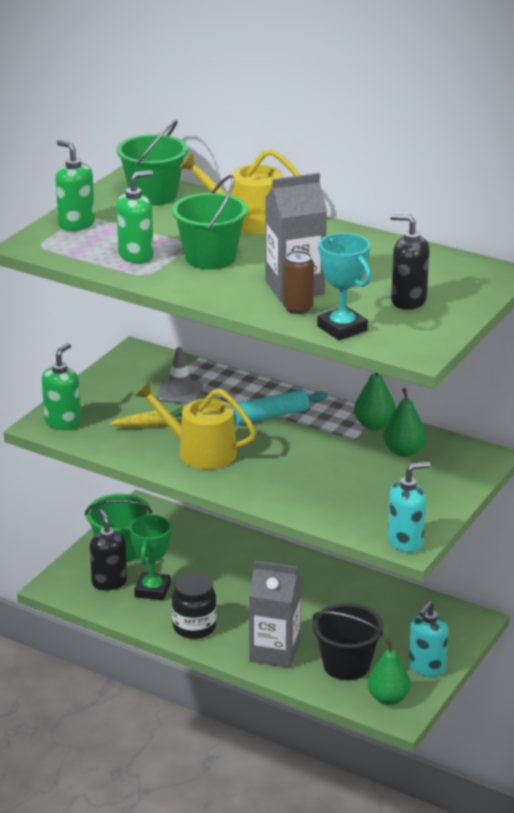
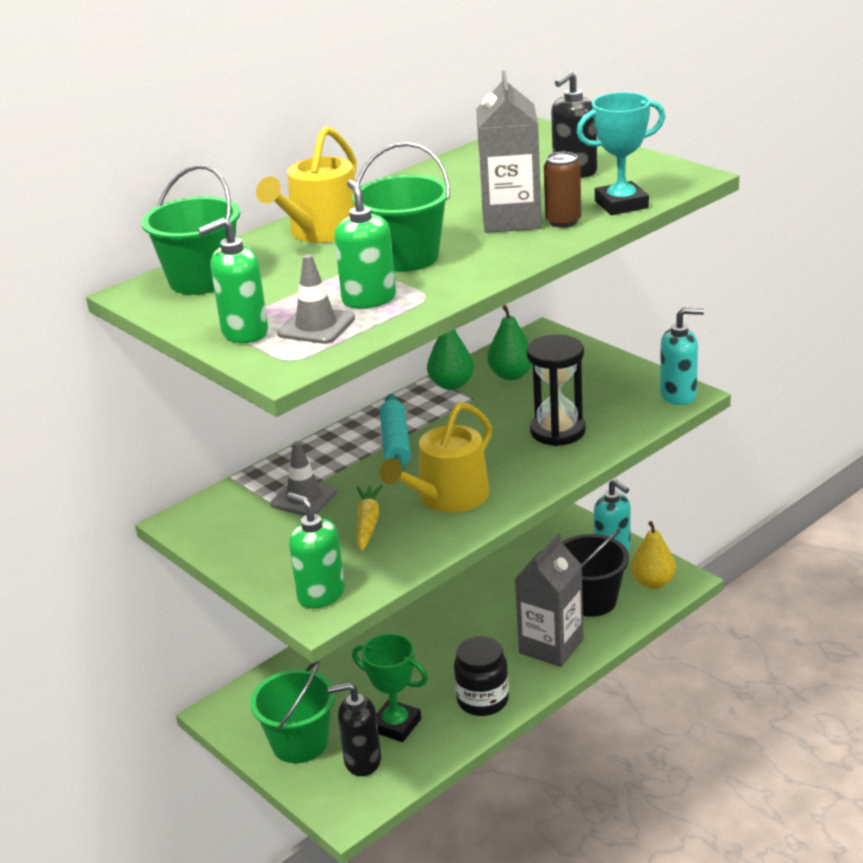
camera: 70 degrees left, 0 degrees up
(90, 245) = (316, 326): none -> grey traffic cone
(318, 487) = (557, 431): none -> black hourglass
(388, 698) = (653, 582): green pear -> yellow pear
(405, 542) = (678, 395): turquoise soap dispenser -> turquoise soap dispenser turned 90 degrees clockwise

